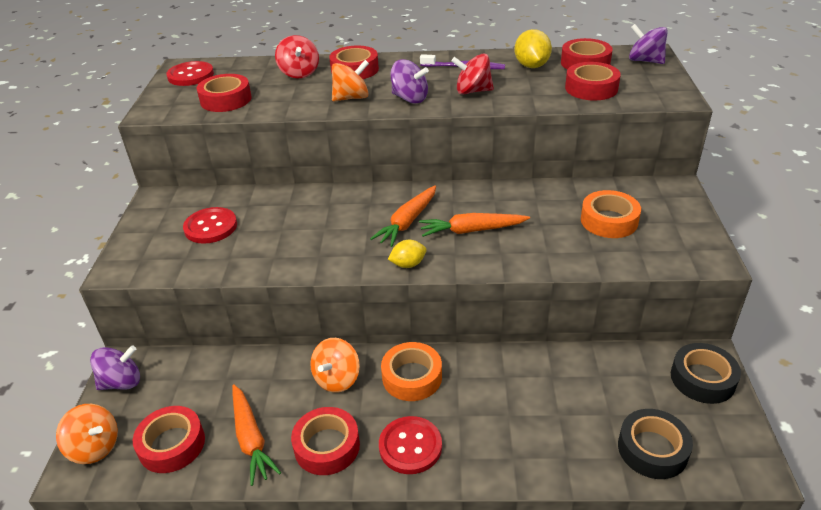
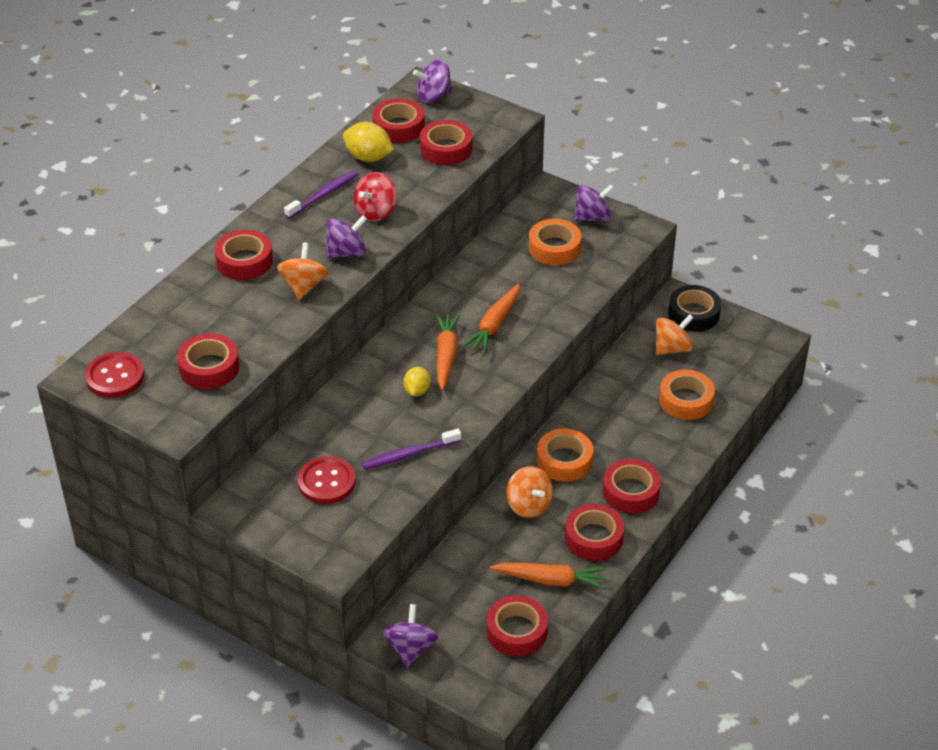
camera: 60 degrees left, 5 degrees up
(95, 447) = (478, 683): orange spinning top -> orange spinning top (672, 348)
(271, 253) = (409, 454): none -> purple toothbrush
(299, 73) = (206, 299): red spinning top -> none
(407, 222) = (446, 355): orange carrot -> orange carrot turned 150 degrees counterclockwise
(408, 264) = (503, 380): yellow lemon -> yellow lemon (417, 391)
(410, 446) = (631, 492): red button -> red tape
(576, 431) = (686, 400): none -> orange tape
(652, 449) = (728, 374): black tape -> none
(679, 224) = (592, 217): none -> purple spinning top

